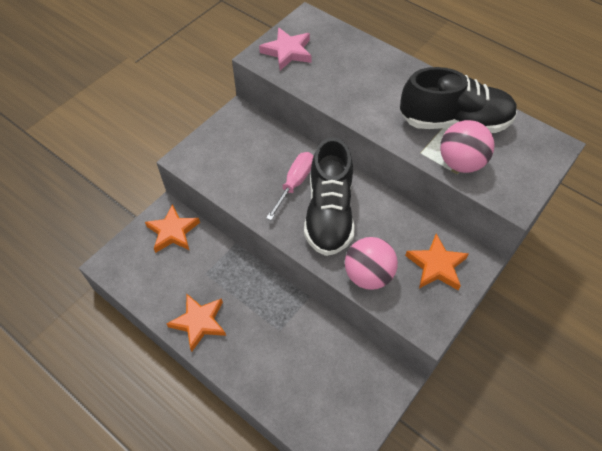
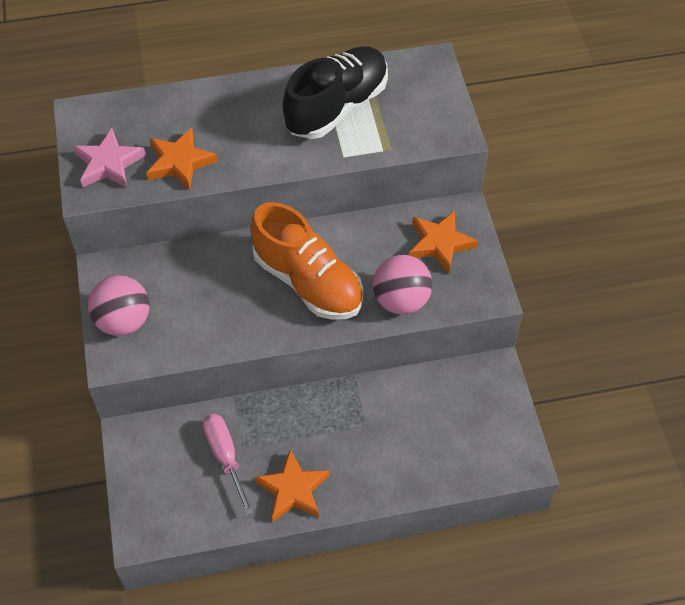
camera: 50 degrees left, 0 degrees up
(173, 232) = (162, 445): orange star -> orange star (180, 162)
(294, 183) = (246, 285): pink screwdriver -> pink screwdriver (225, 457)
(329, 213) = (308, 282): black shoe -> orange shoe
(460, 163) = (383, 138): pink ball -> pink ball (123, 321)

